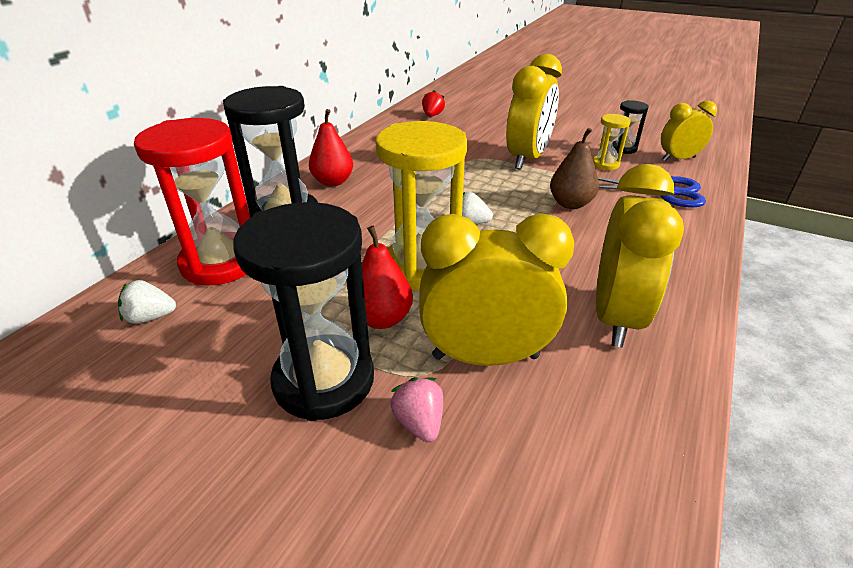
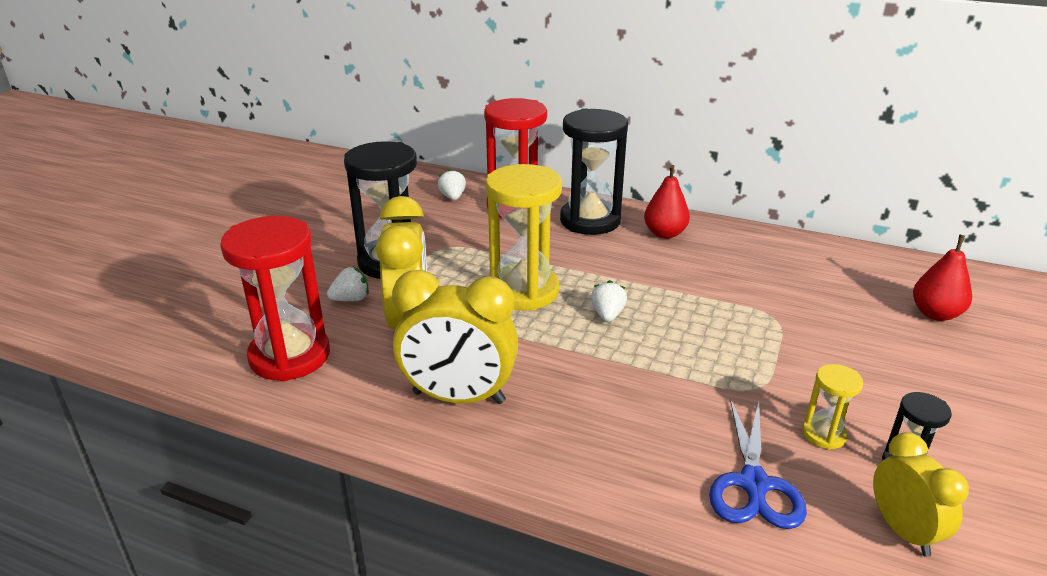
camera: 85 degrees right, 5 degrees down
(382, 319) = (453, 278): red pear -> red pear (935, 314)
(419, 422) = (351, 299): pink strawberry -> white strawberry
(432, 115) = (899, 280): red strawberry -> none
(527, 159) = (798, 359): yellow clock -> none
(570, 204) = (678, 388): brown pear -> none
(570, 487) = (290, 356): none -> red hourglass

